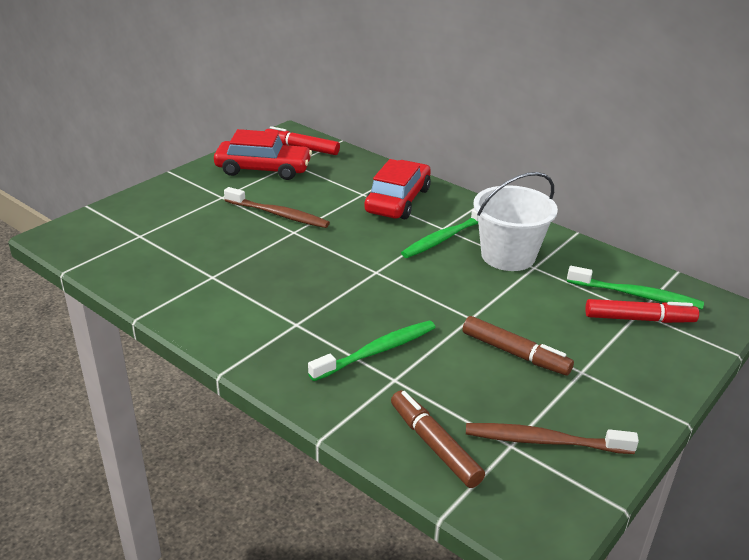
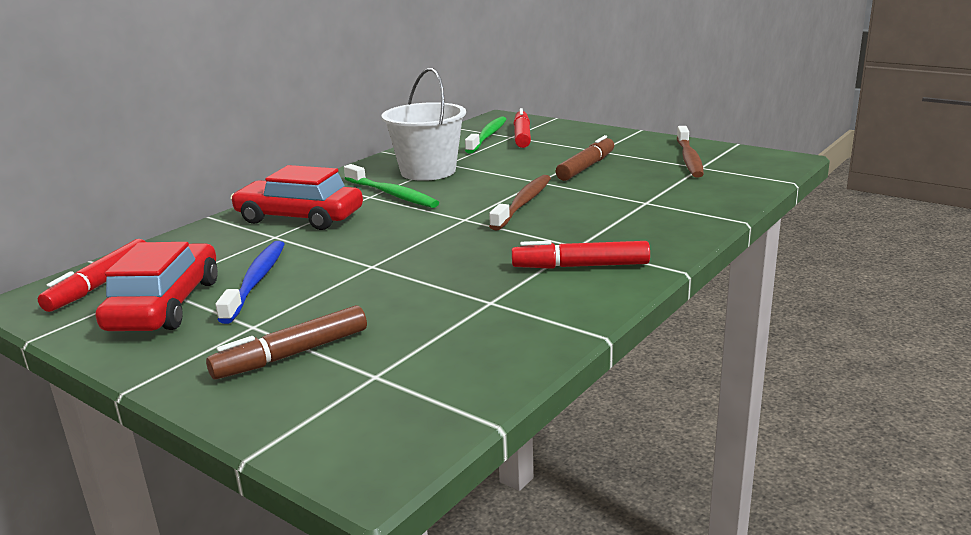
camera: 90 degrees left, 10 degrees down
(253, 320) = (580, 266): none -> red marker
(278, 214) = (322, 279): brown toothbrush -> brown toothbrush (523, 203)
(285, 193) = (256, 281): none -> blue toothbrush
(377, 351) = (608, 210): green toothbrush -> none
(434, 445) = (720, 186): brown marker -> brown marker (292, 354)

